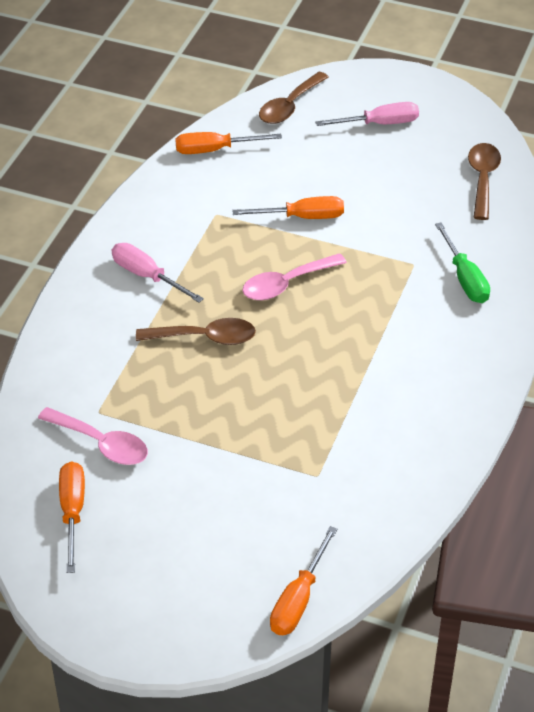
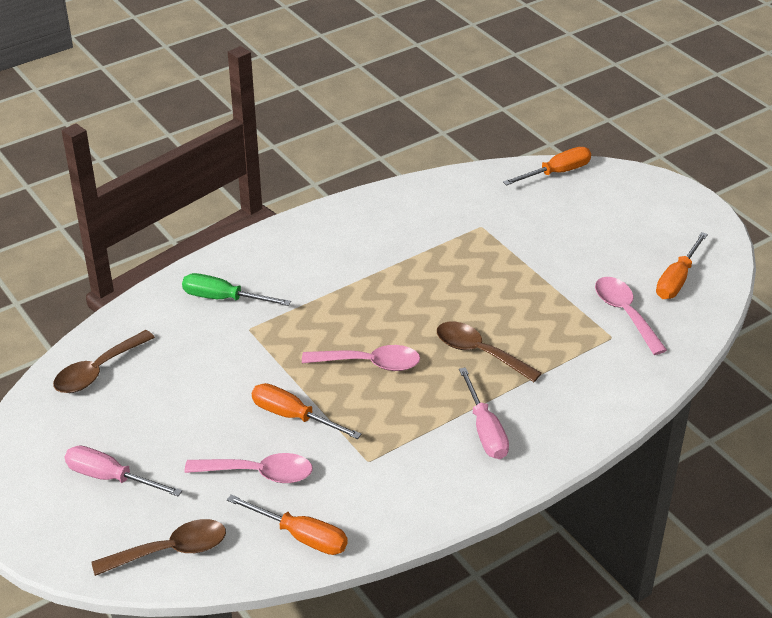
camera: 145 degrees left, 5 degrees down
(284, 171) = (258, 473): none -> pink spoon
(465, 278) = (224, 298): green screwdriver -> green screwdriver turned 90 degrees counterclockwise

